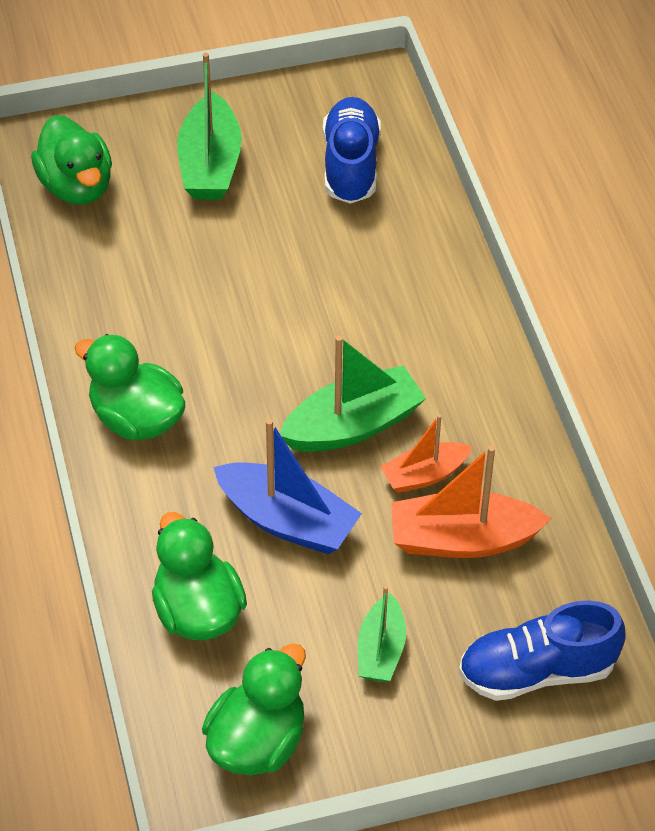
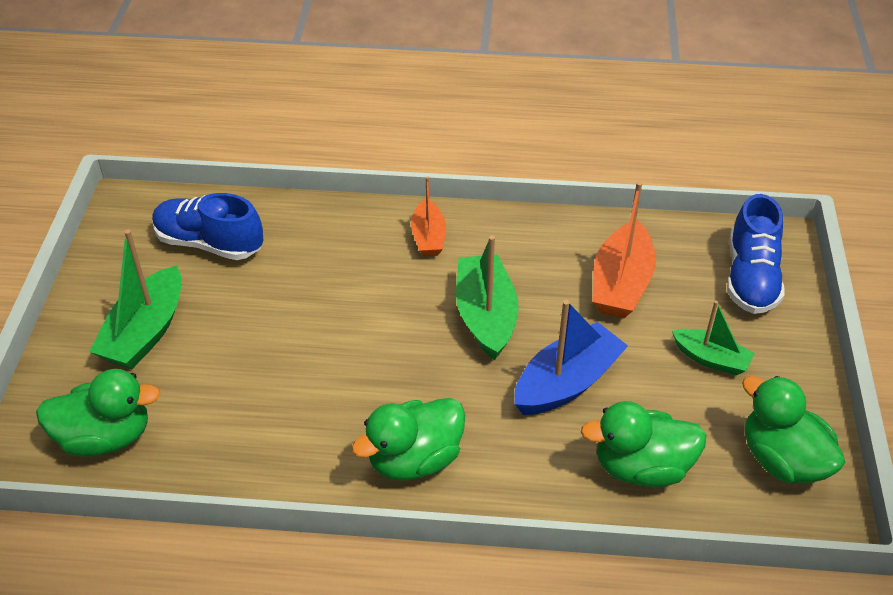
camera: 70 degrees left, 5 degrees down
(210, 164) = (145, 332): green boat -> green boat turned 90 degrees clockwise
(424, 475) = (552, 288): orange boat -> orange boat (428, 237)

